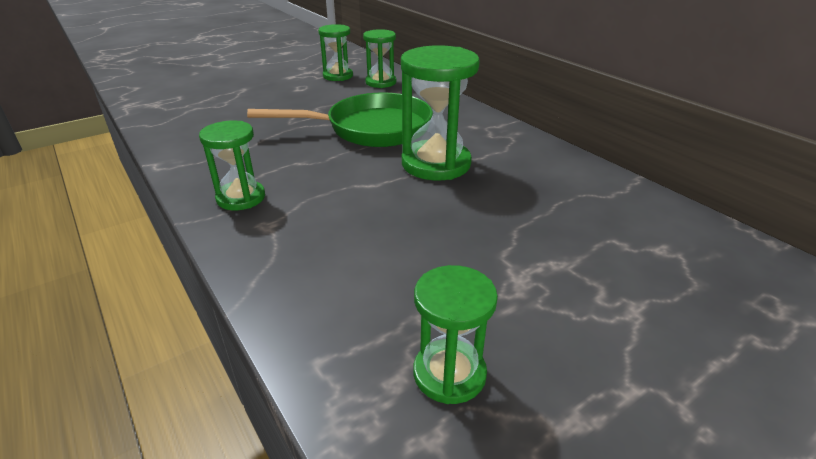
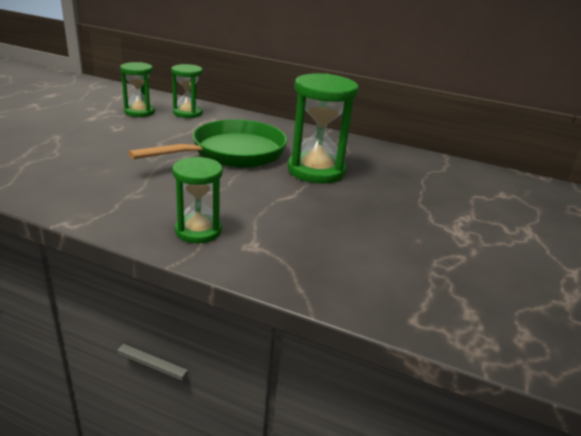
camera: 35 degrees left, 5 degrees down
(449, 373) = (490, 297): green hourglass -> none

